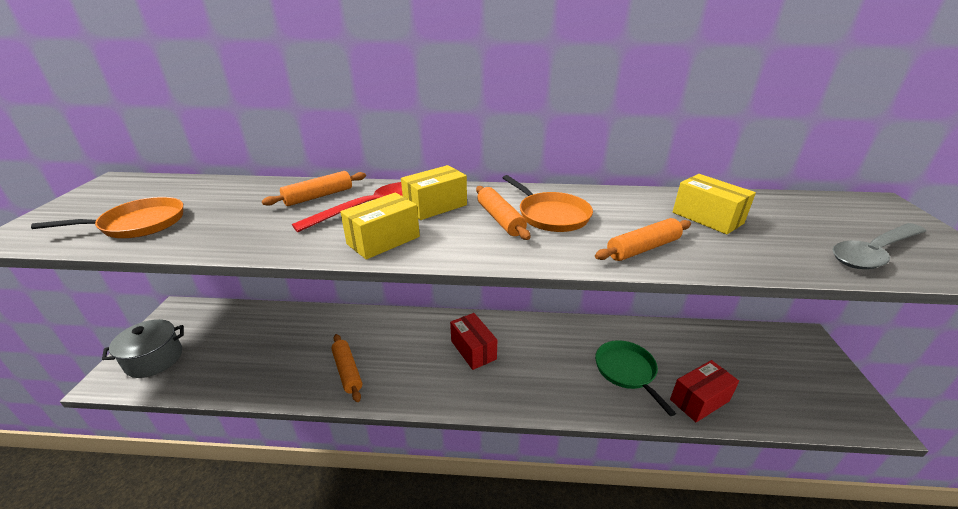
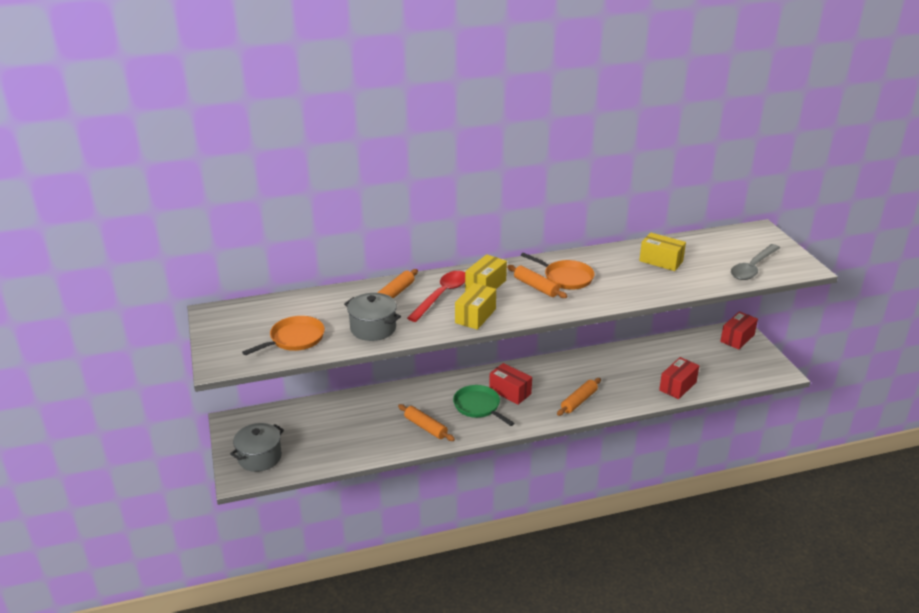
camera: 20 degrees left, 0 degrees up
(240, 230) = (373, 328): none -> grey pot
(626, 371) = (625, 380): green pan -> green pan (478, 406)
(643, 248) = (631, 290): orange rolling pin -> orange rolling pin (579, 401)
(802, 348) = (737, 338): none -> red box

